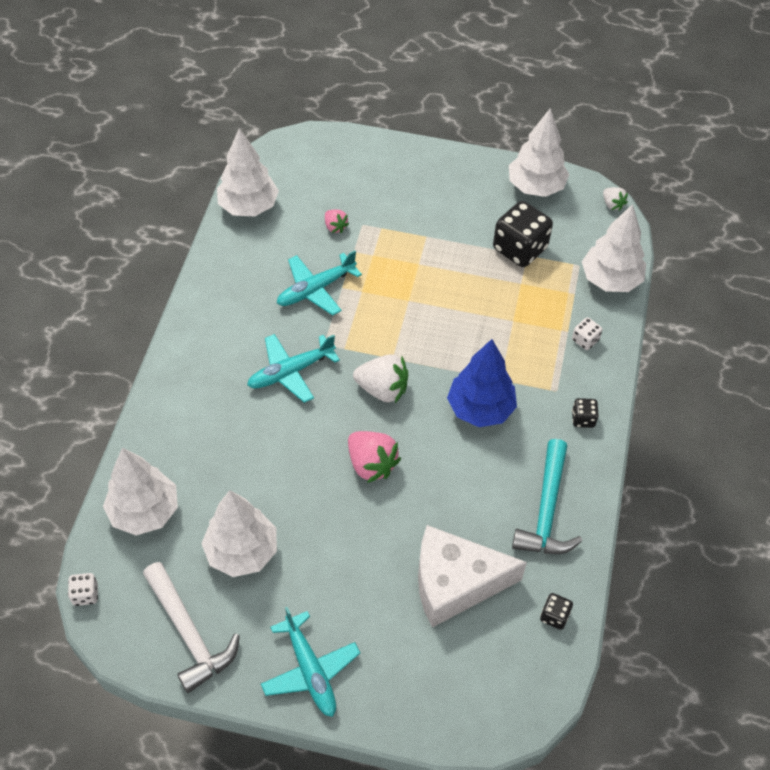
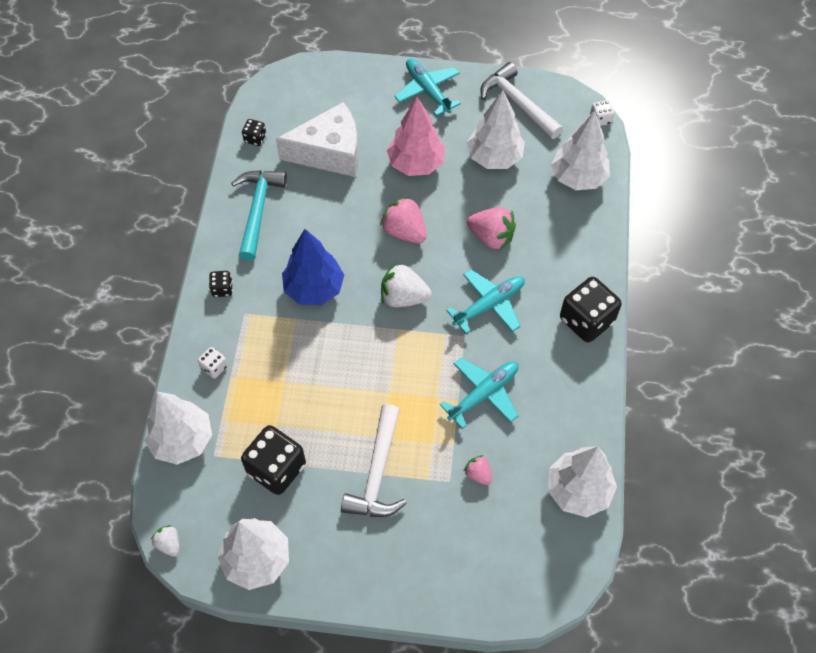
camera: 175 degrees right, 5 degrees up
(192, 346) = (586, 320): none -> black dice
(271, 447) = (491, 237): none -> pink strawberry
(344, 553) = (416, 164): none -> pink tree
(427, 236) = (377, 473): none -> white hammer

